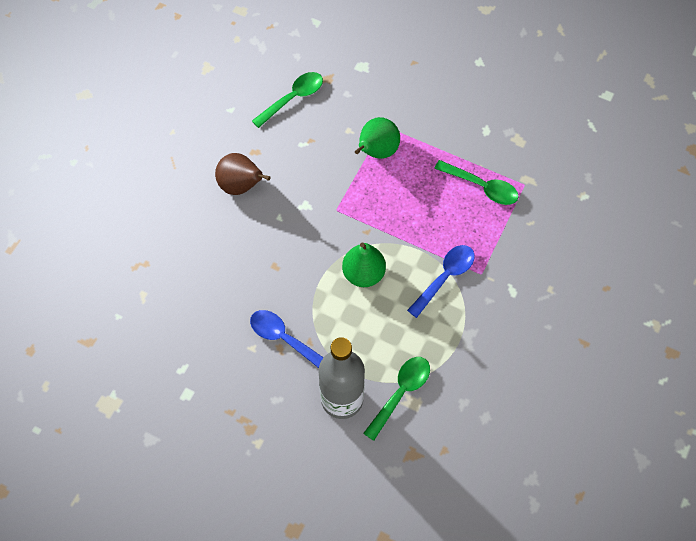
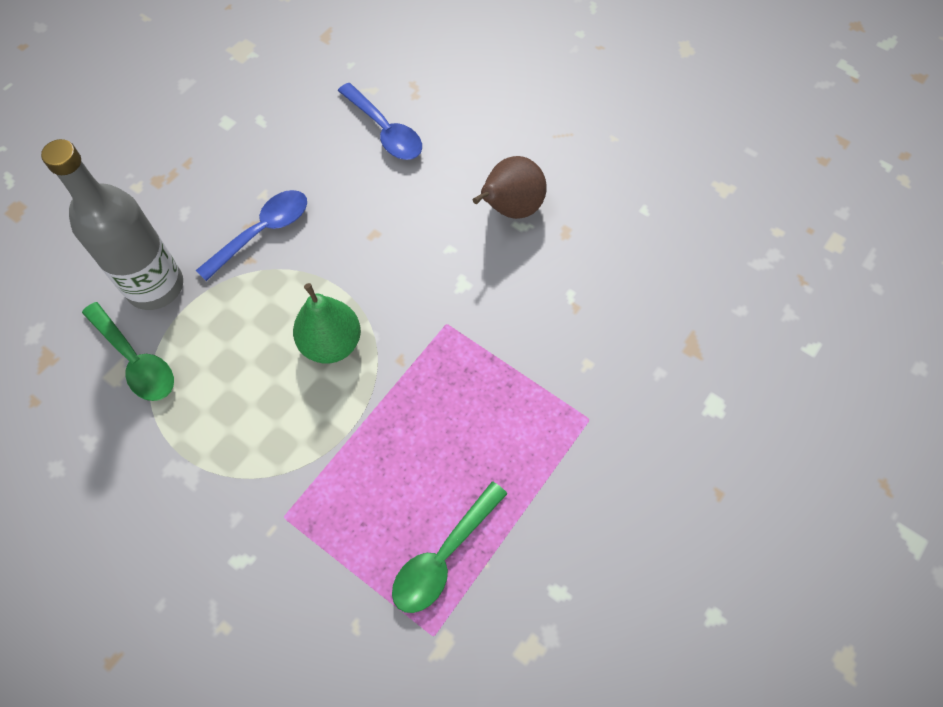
camera: 100 degrees right, 0 degrees up
(293, 98) = (657, 294): green spoon -> none
(377, 151) = (541, 399): green pear -> none
(445, 277) = (293, 458): blue spoon -> blue spoon (385, 131)

